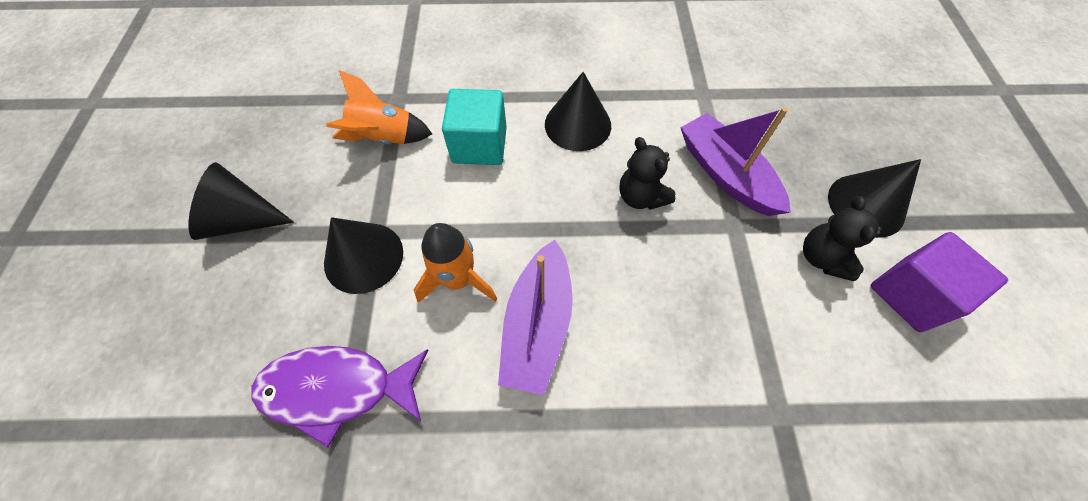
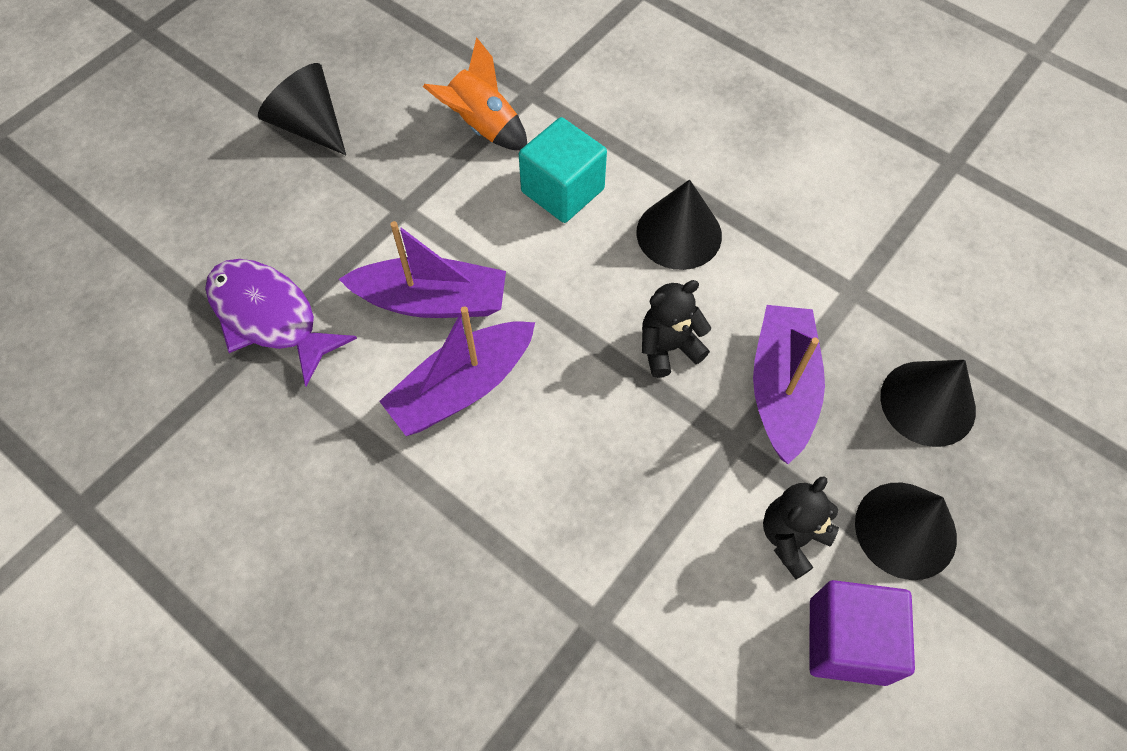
camera: 40 degrees right, 0 degrees up
(363, 257) = (374, 225): black cone -> black cone (927, 403)
(458, 279) = (432, 301): orange rocket -> purple boat
(641, 197) = (668, 347): black teddy bear -> black teddy bear turned 60 degrees clockwise

